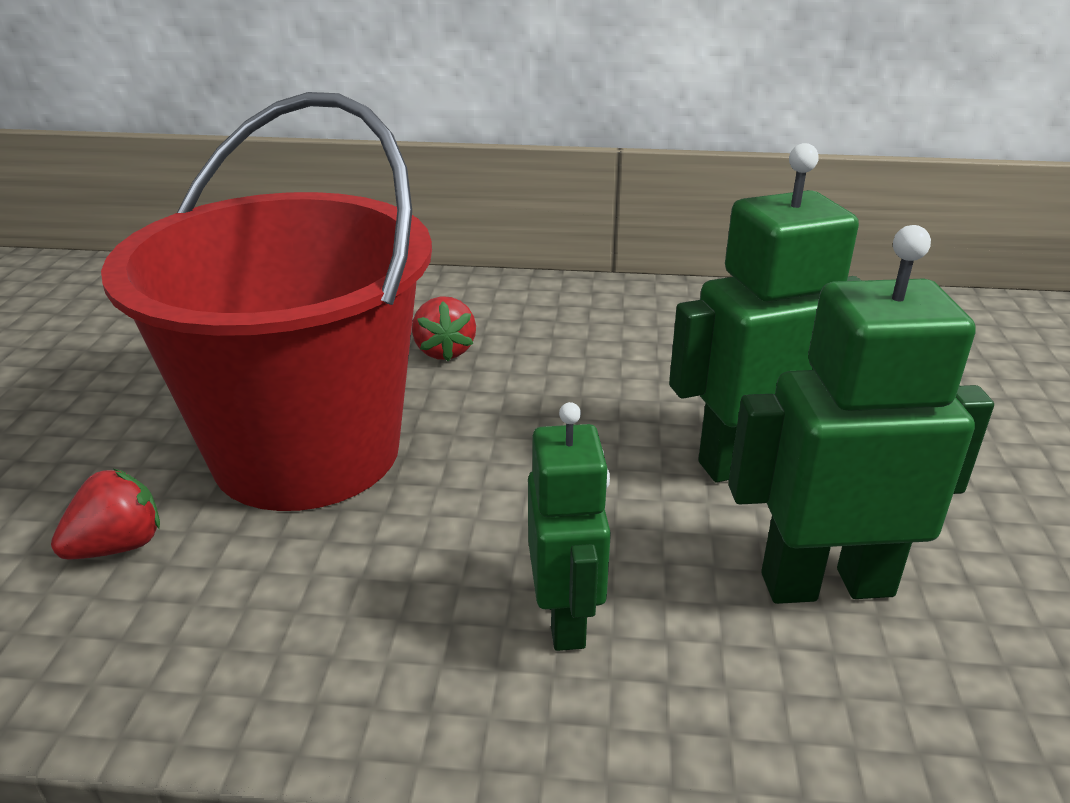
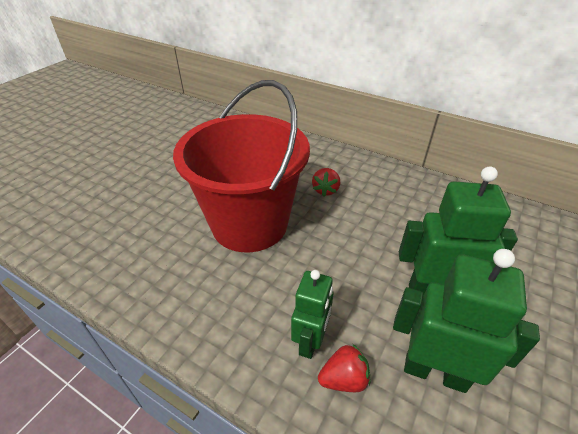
camera: 25 degrees right, 10 degrees up
(118, 546) = (168, 244): red strawberry -> red strawberry (344, 379)

